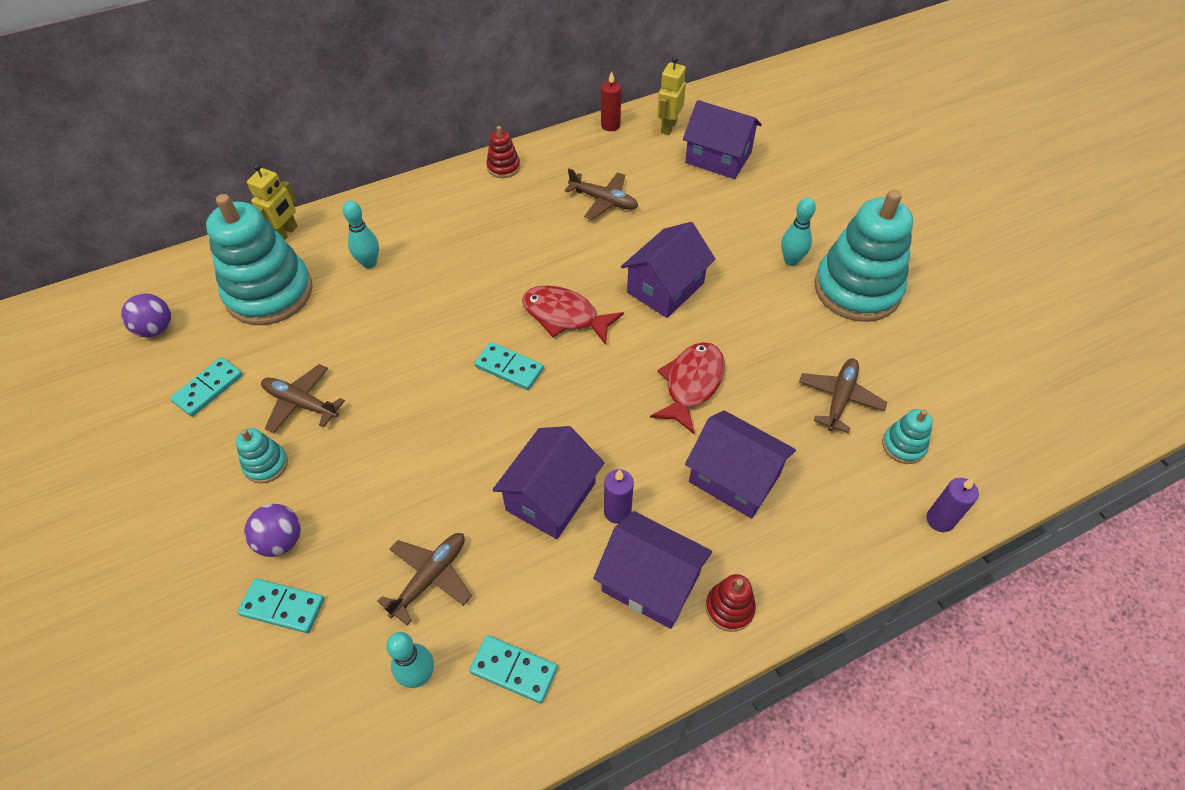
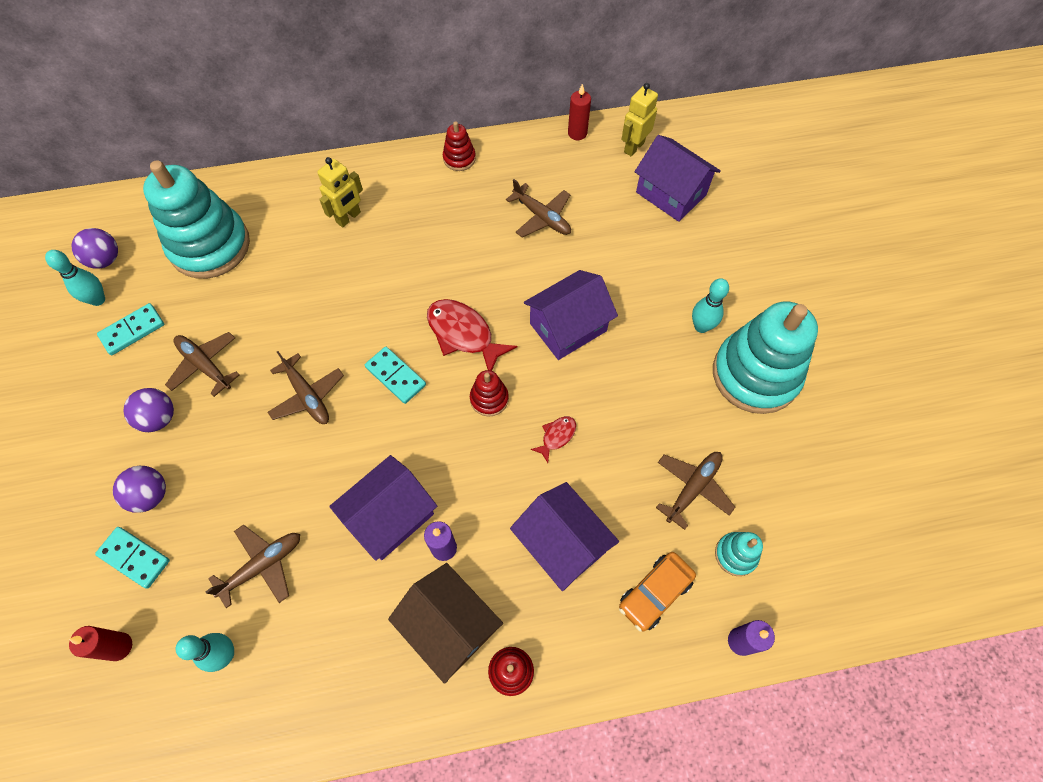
camera: 15 degrees right, 10 degrees up
(266, 464) = (159, 418): turquoise stacking toy -> purple ball
(286, 233) = (242, 186): yellow robot -> yellow robot (349, 217)
(293, 701) = (119, 646): none -> red candle
(369, 263) = (305, 235): turquoise bowling pin -> turquoise bowling pin (98, 300)
(423, 406) = (307, 396): none -> brown plane
(513, 670) = (304, 673): turquoise domino -> none
(612, 367) = (489, 399): none -> red stacking toy
(650, 582) = (449, 626): purple house -> brown house
(691, 384) = (556, 436): red fish -> red fish, size x0.51
(842, 499) = (655, 593): none -> orange car

